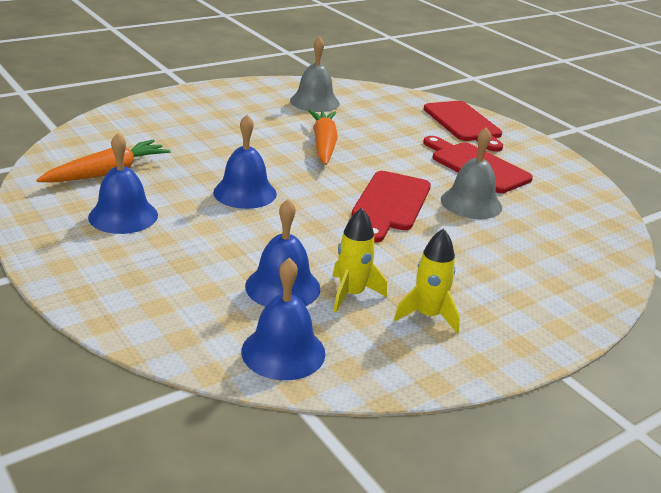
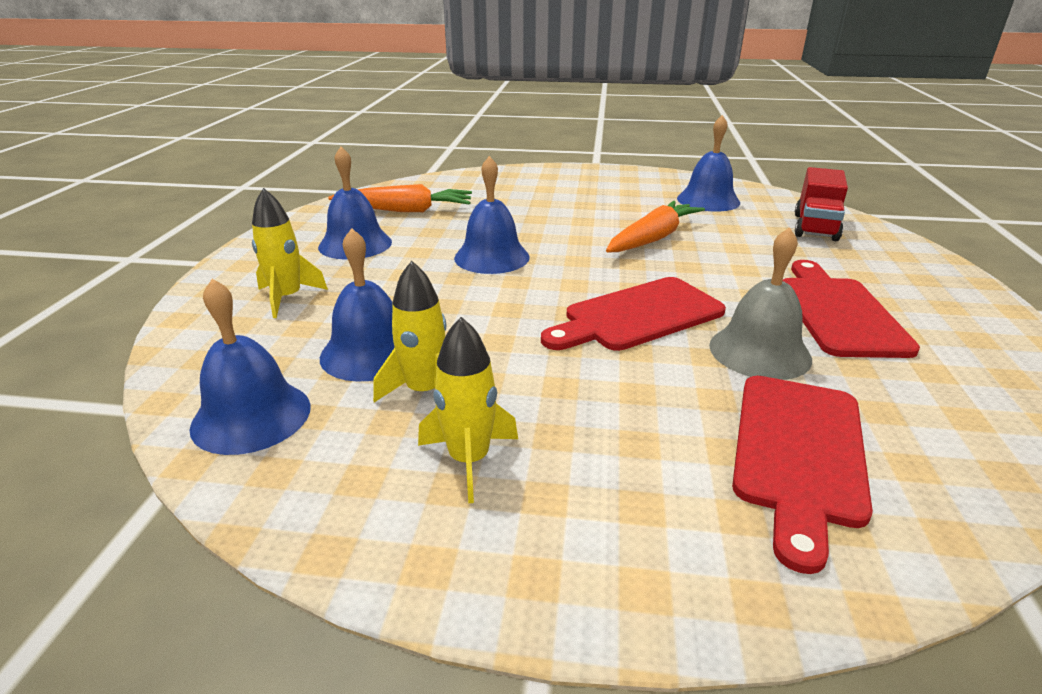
camera: 45 degrees right, 0 degrees up
(155, 276) = (287, 298): none -> yellow rocket
(314, 102) = (708, 200): grey bell -> blue bell
(401, 108) = (815, 227): none -> red truck
(464, 124) = (892, 262): red cutting board -> red cutting board (798, 453)

